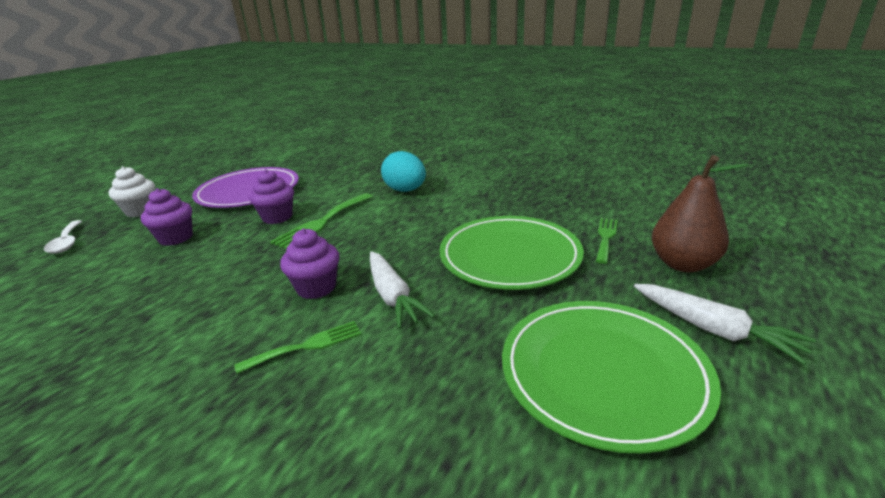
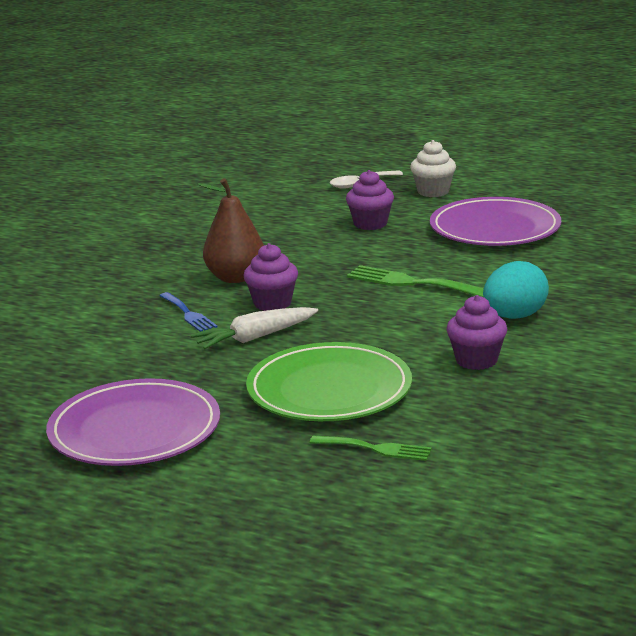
camera: 85 degrees right, 5 degrees down
(277, 217) = (423, 258): purple cupcake -> purple cupcake (476, 360)
(306, 346) = (188, 314): green fork -> blue fork
(603, 373) = (134, 430): green plate -> purple plate
(683, 264) = (308, 491): brown pear -> brown pear (235, 278)
(713, 329) = (183, 489): white carrot -> none

